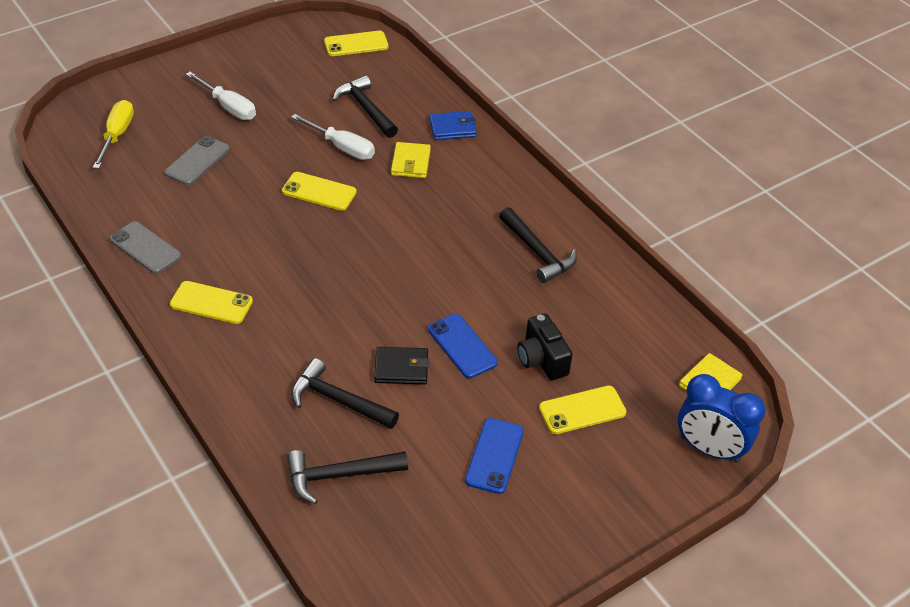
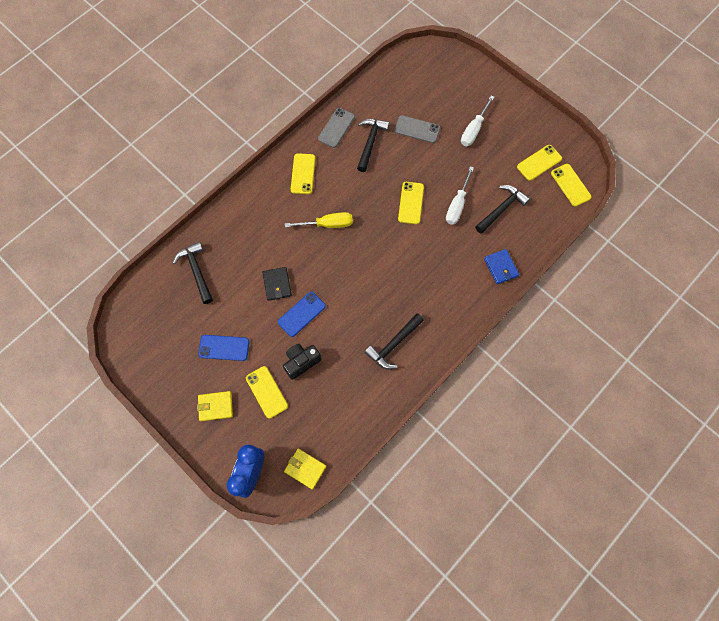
camera: 80 degrees right, 25 degrees up
(117, 135) = (426, 81): yellow screwdriver -> yellow screwdriver (328, 224)
(310, 62) = (539, 163): none -> yellow phone
(338, 400) = (247, 257): black hammer -> black hammer (370, 142)
(410, 163) = (456, 249): yellow wallet -> yellow wallet (215, 406)

